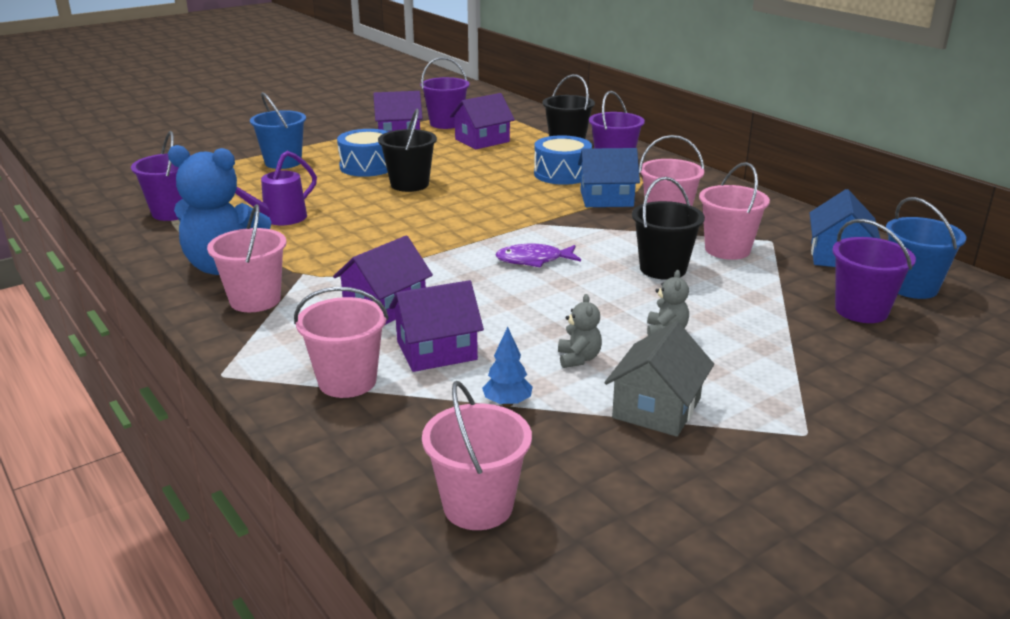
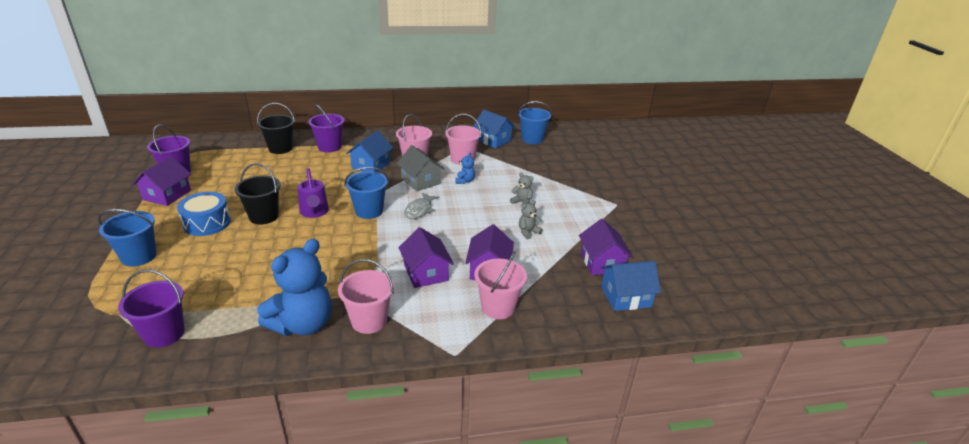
camera: 65 degrees left, 5 degrees up
(278, 219) = (249, 283): purple watering can -> purple watering can (314, 212)
(478, 506) = (625, 297): pink bucket -> blue house
(482, 140) = (230, 170): purple house -> purple house (602, 262)
(489, 231) = (369, 211): none -> blue bucket
(507, 403) = (552, 264): blue tree -> none
(534, 260) = (419, 210): purple fish -> grey fish
(562, 174) = (321, 165): blue drum -> none
(578, 359) = (528, 232): grey teddy bear -> grey teddy bear turned 60 degrees counterclockwise
(656, 408) = (580, 228): grey house -> grey house (420, 181)
(663, 269) = (465, 181): black bucket -> blue teddy bear
(861, 310) = (541, 156): purple bucket -> none

